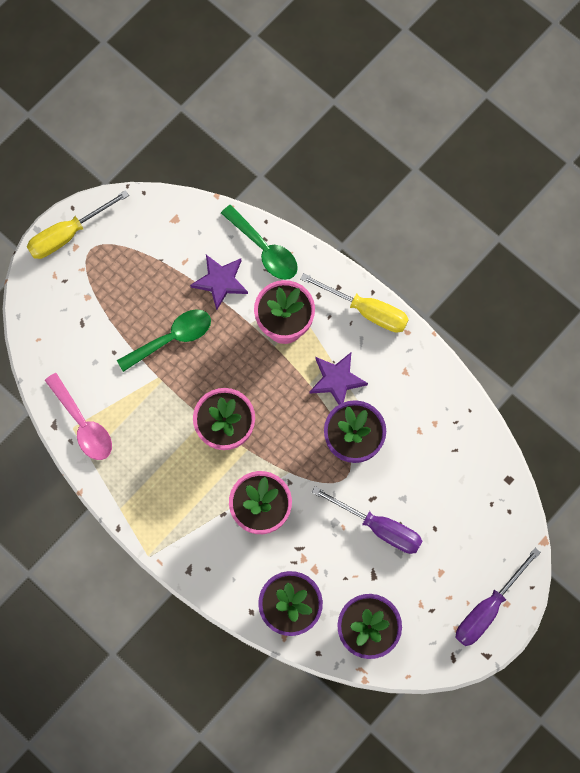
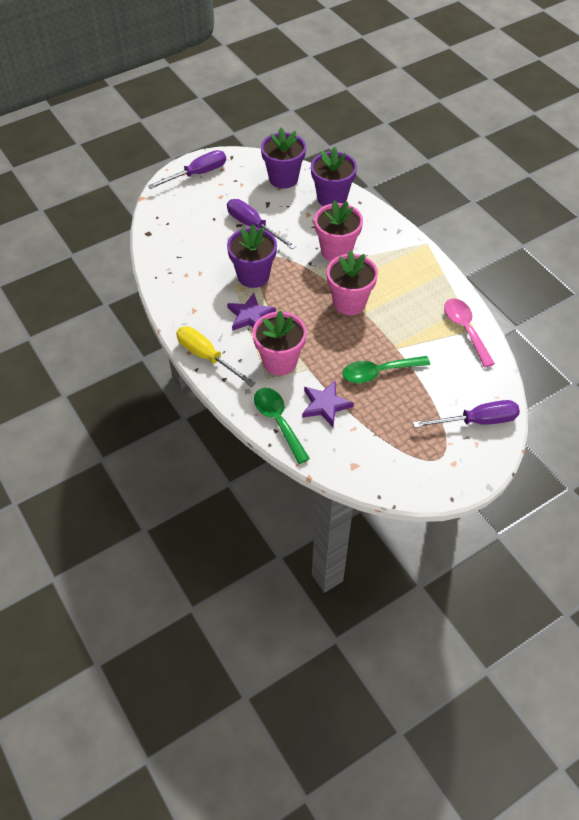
camera: 165 degrees left, 20 degrees down
(56, 303) = (477, 421): none -> purple screwdriver
(67, 234) = (459, 475): yellow screwdriver -> none

